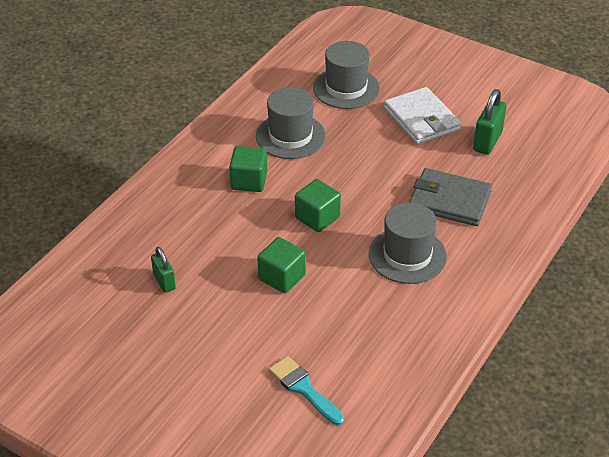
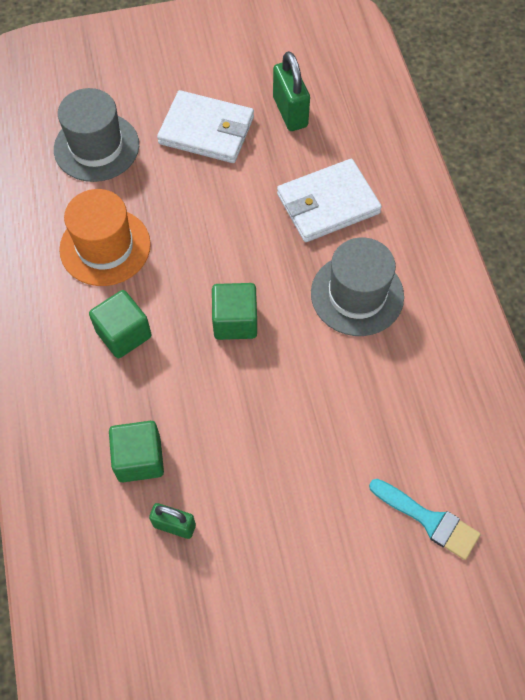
camera: 45 degrees left, 20 degrees up
(282, 277) = (277, 417): green cube -> green cube (139, 459)
(290, 136) = (105, 247): grey hat -> orange hat
(303, 388) = (429, 520): turquoise brush -> turquoise brush turned 150 degrees counterclockwise
(449, 200) = (327, 204): grey wallet -> white wallet

